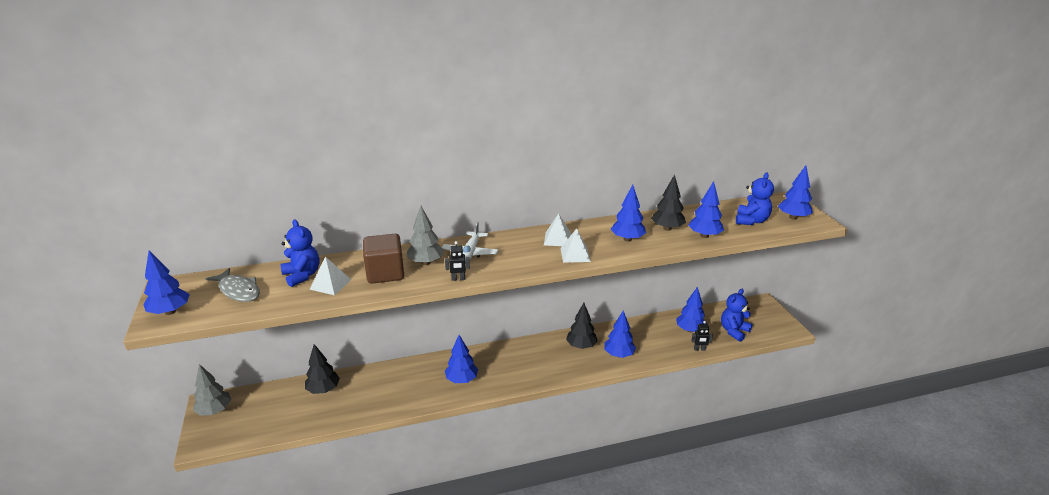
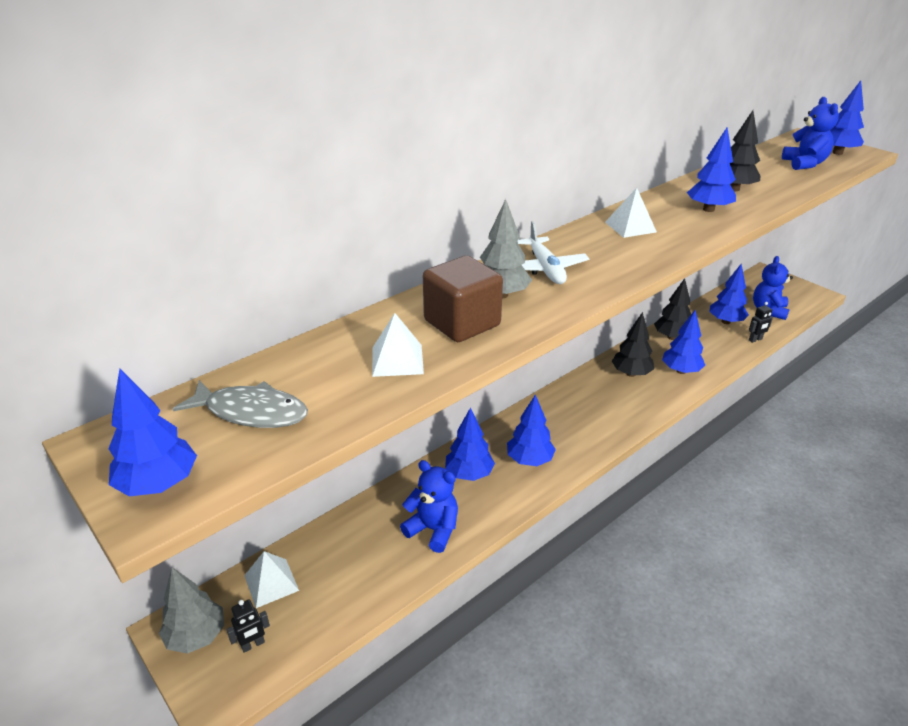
camera: 25 degrees left, 5 degrees up
(302, 275) = (335, 360): blue teddy bear -> blue teddy bear (433, 529)
(323, 390) = (349, 540): black tree -> black tree (672, 337)
(458, 279) = (573, 304): black robot -> black robot (253, 644)
(575, 254) = (675, 240): white pyramid -> white pyramid (271, 583)
(704, 236) = (781, 188): blue tree -> blue tree (469, 474)

